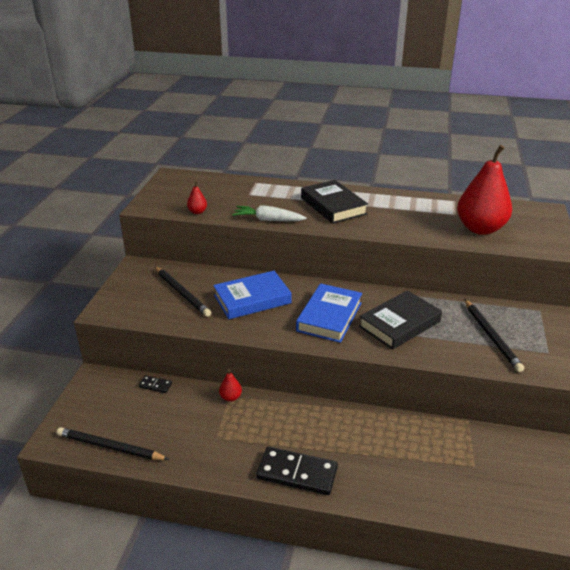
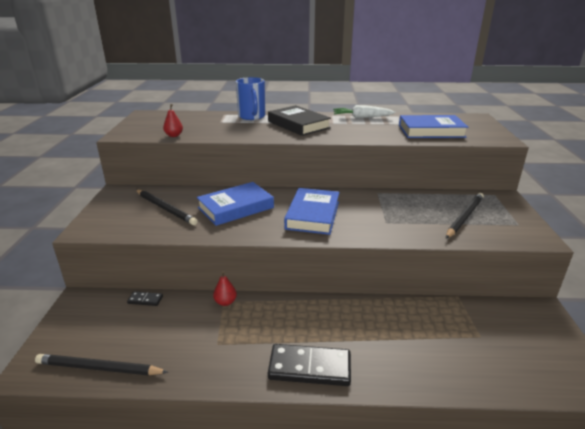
camera: 10 degrees left, 5 degrees down
(268, 220) = (242, 137): white carrot -> white carrot (362, 117)
(285, 189) = (252, 116): none -> blue mug
(399, 324) = (379, 215): black book -> none
(480, 229) = (431, 131): red pear -> blue book
(491, 336) = (464, 217): black pencil -> black pencil turned 120 degrees counterclockwise

